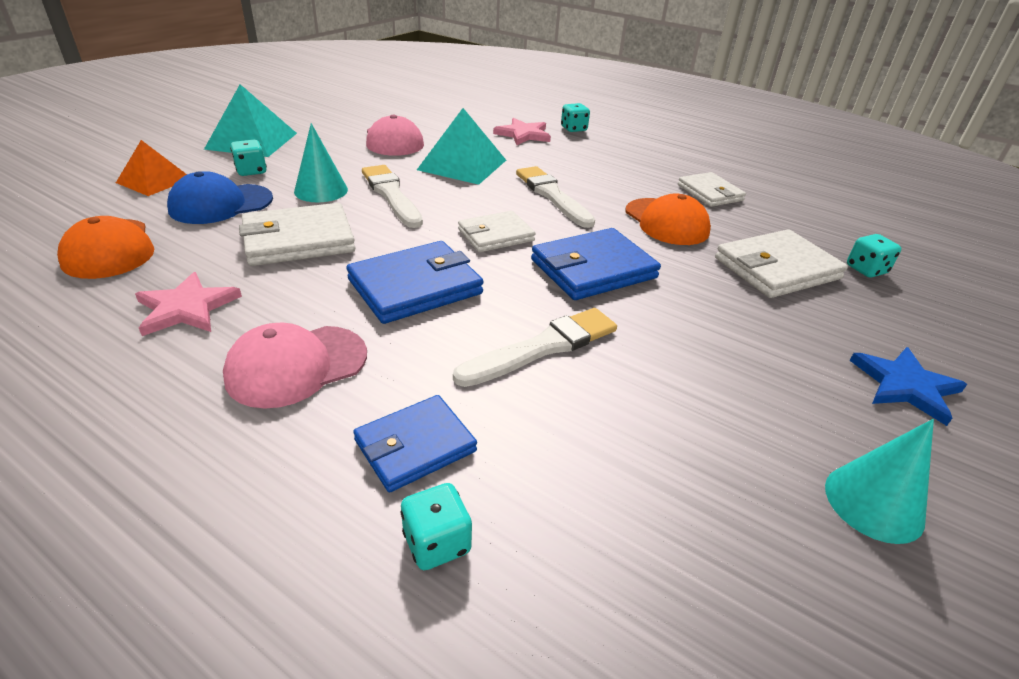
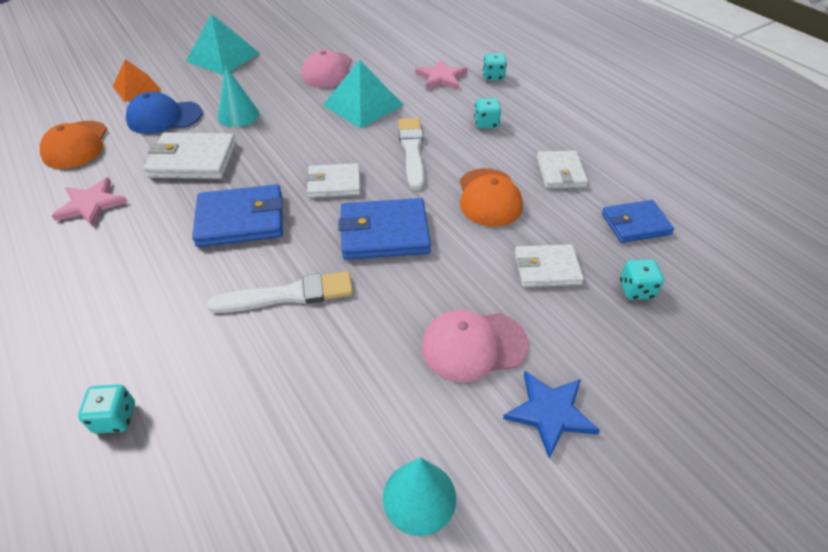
camera: 25 degrees right, 10 degrees up
(251, 171) = (203, 88): turquoise dice -> turquoise dice (486, 123)
(296, 366) = (124, 267): pink cap -> pink cap (473, 345)
(391, 195) = (285, 128): white brush -> none
(415, 446) = (150, 347): blue wallet -> blue wallet (635, 224)
(777, 268) = (547, 268): white wallet -> white wallet, size x0.66

